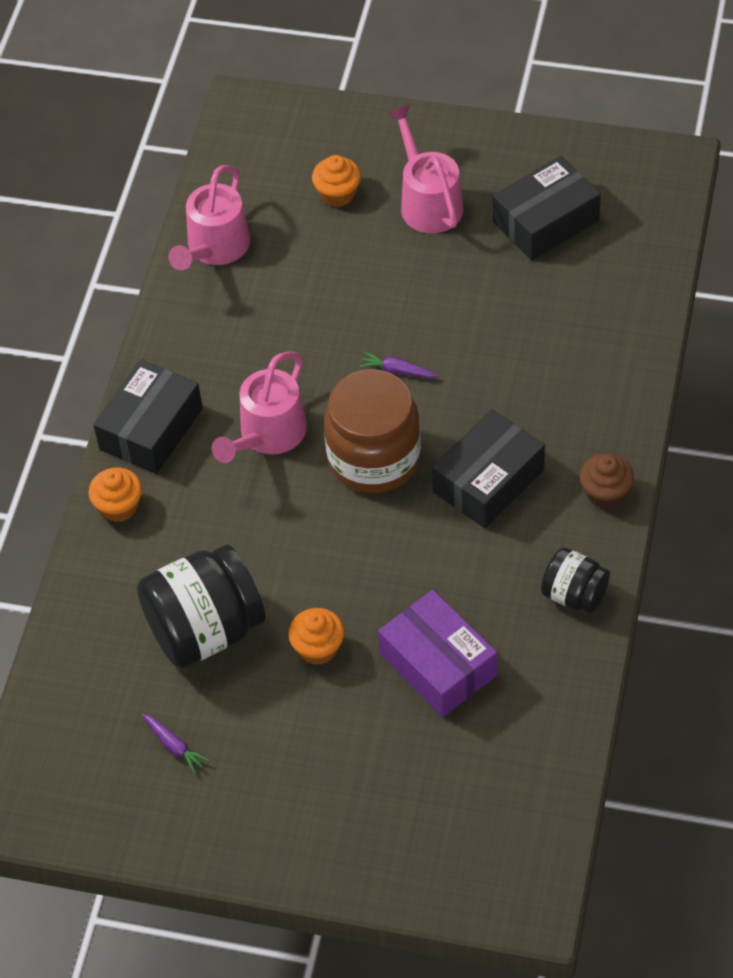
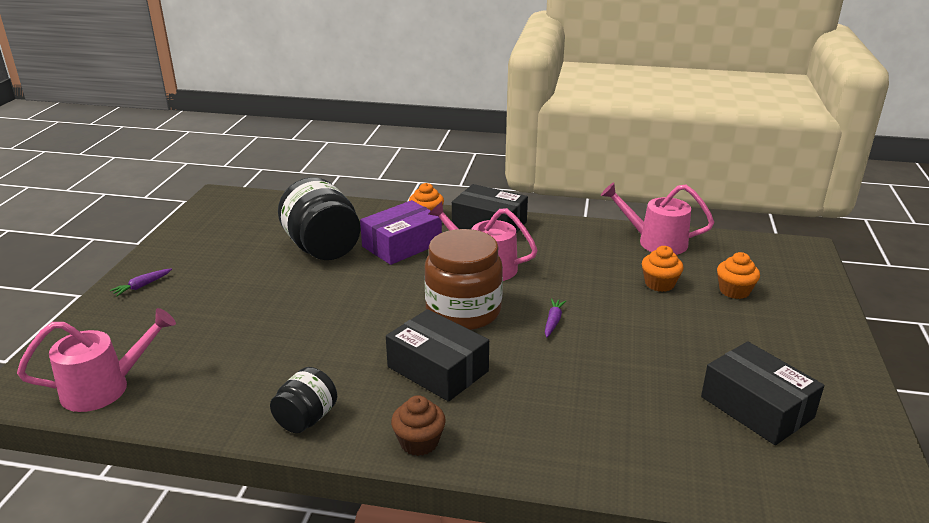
camera: 85 degrees right, 25 degrees down
(174, 746) = (238, 241): purple carrot -> purple carrot (142, 286)
(318, 648) = (294, 290): orange cupcake -> orange cupcake (659, 284)
(427, 201) = (748, 335): pink watering can -> pink watering can (105, 387)
(438, 664) = (260, 343): purple box -> purple box (402, 245)

